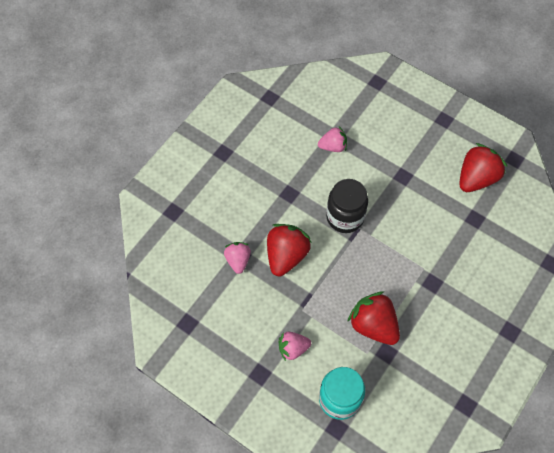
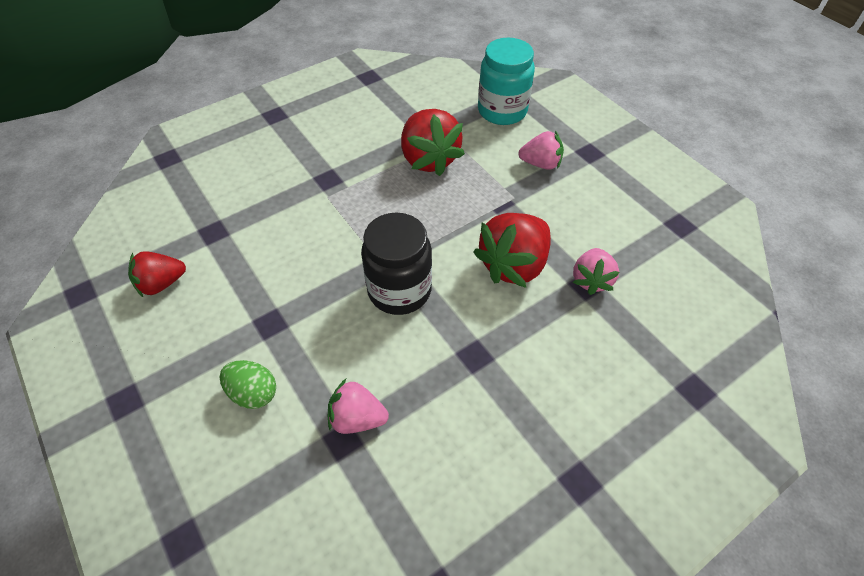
camera: 160 degrees left, 10 degrees down
(387, 141) = (253, 393): none -> green egg
(476, 178) = (162, 283): red strawberry -> red strawberry, size x0.60

